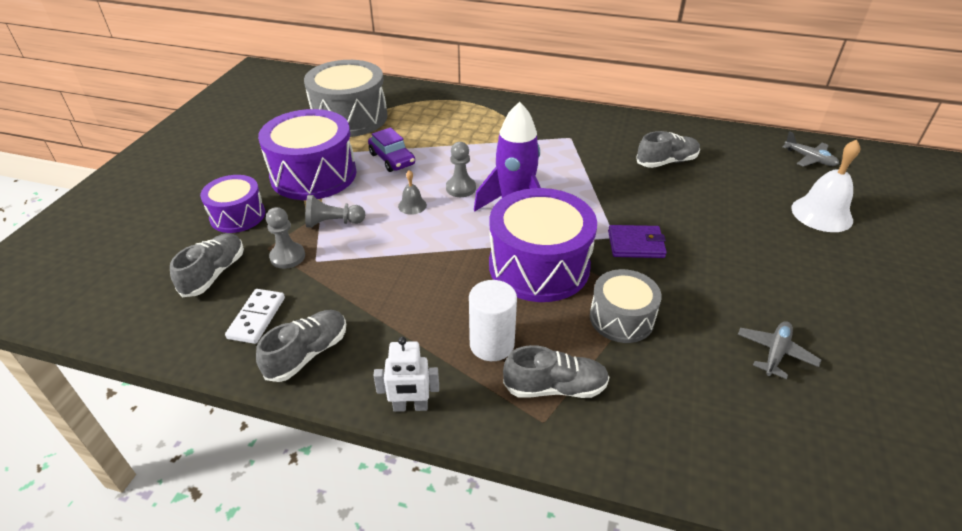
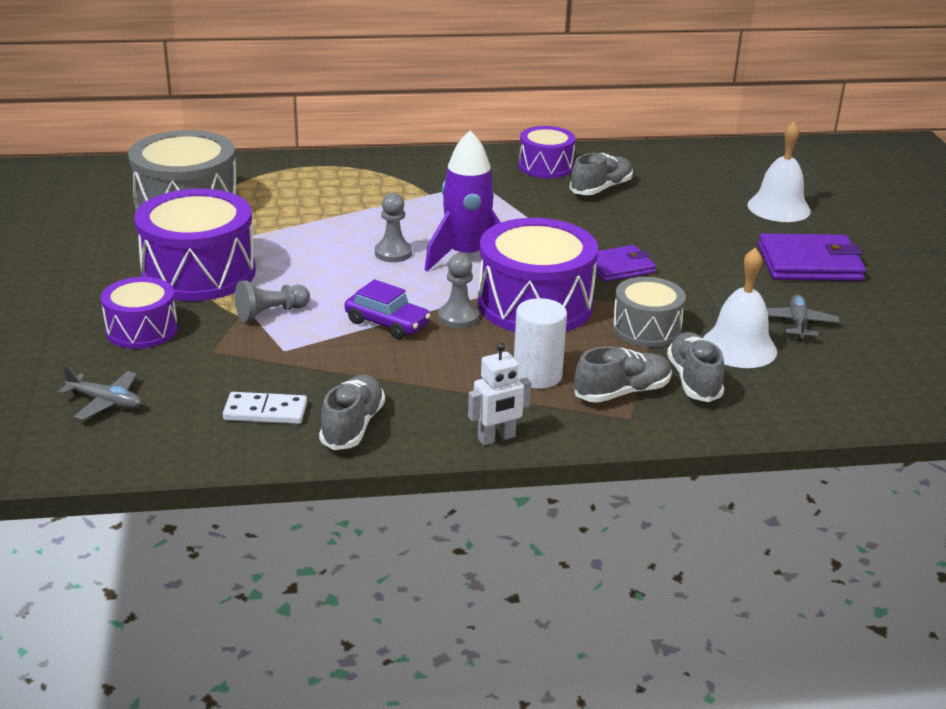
camera: 25 degrees left, 10 degrees down
(214, 273) = (171, 387): grey shoe -> grey shoe (693, 380)
(257, 318) = (265, 411): white domino -> white domino turned 75 degrees counterclockwise
(287, 257) = (246, 354): grey pawn -> grey pawn (458, 317)
(392, 159) = (284, 240): purple car -> purple car (387, 323)
(412, 205) = (350, 279): grey bell -> none
(632, 132) = (545, 166): none -> purple drum
(699, 365) = (738, 347): none -> white bell
(809, 159) = (741, 161): grey plane -> grey plane (105, 402)
(823, 283) = (809, 263): none -> purple wallet

